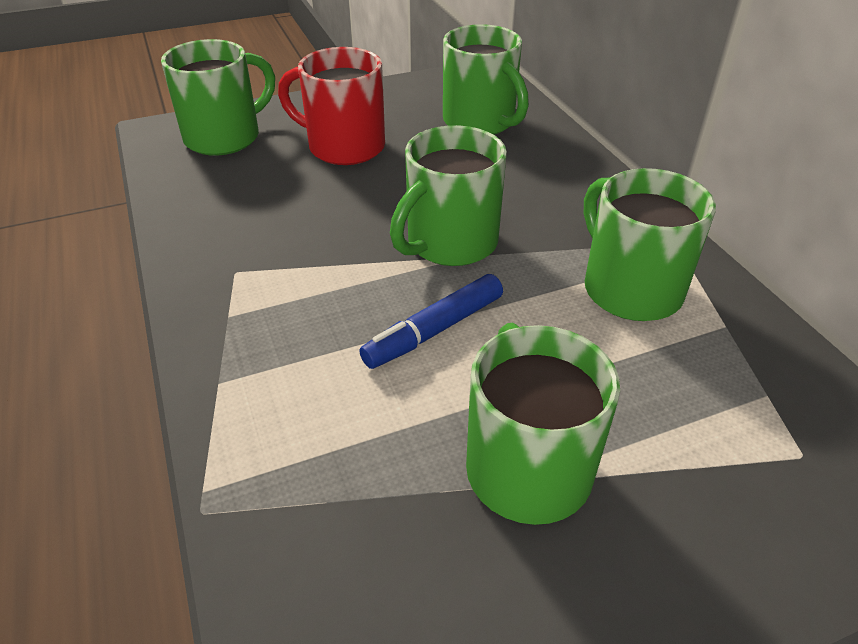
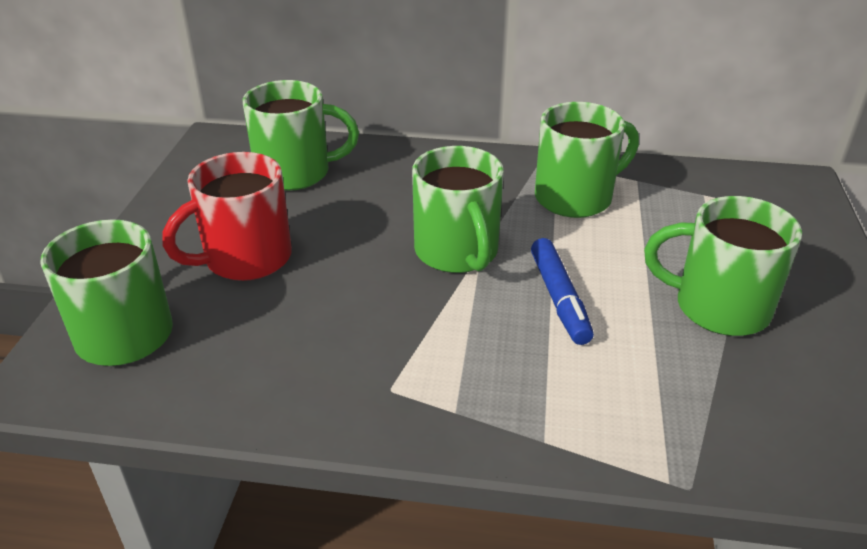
camera: 60 degrees left, 5 degrees down
(629, 288) = (575, 197): green mug -> green mug turned 150 degrees clockwise

